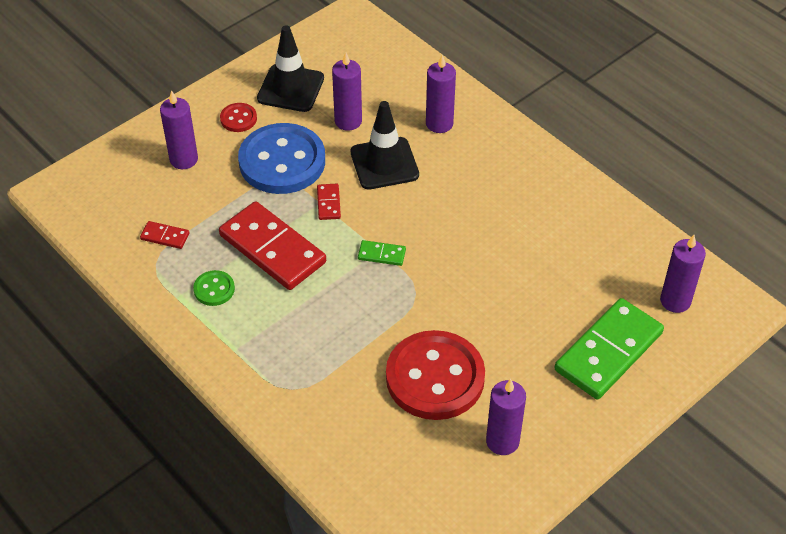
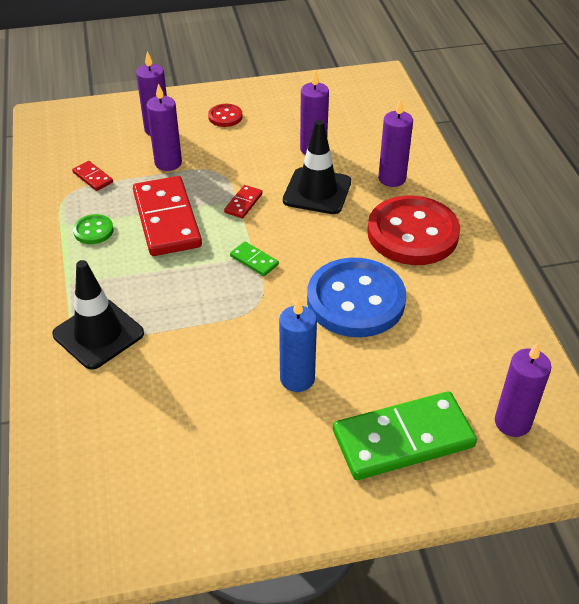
camera: 30 degrees right, 5 degrees down
(282, 161) = (232, 159): blue button -> blue button (355, 300)
(290, 88) = (286, 110): black traffic cone -> black traffic cone (98, 334)
(435, 377) = (214, 384): red button -> red button (412, 233)
(496, 342) = (297, 379): none -> blue candle
(502, 441) = (228, 473): purple candle -> purple candle (168, 163)

